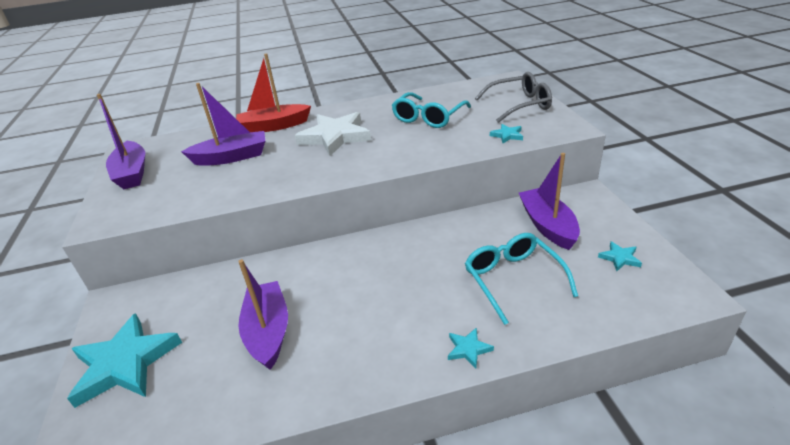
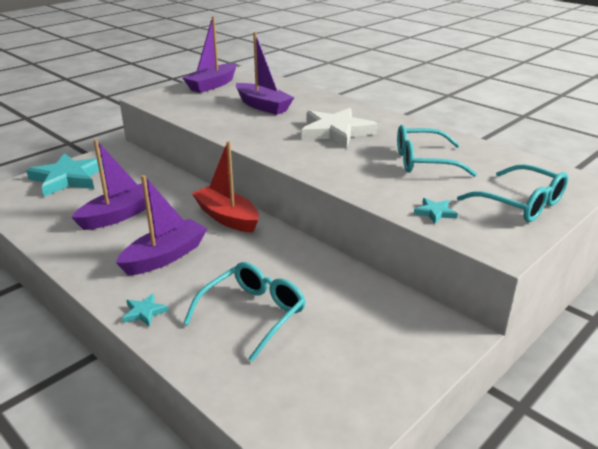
camera: 55 degrees right, 5 degrees down
(274, 126) = (327, 104): red boat -> red boat (227, 217)
(519, 105) = (521, 204): grey glasses -> turquoise glasses
(548, 226) = (362, 316): purple boat -> purple boat (165, 256)
(619, 258) = (343, 383): turquoise star -> none

